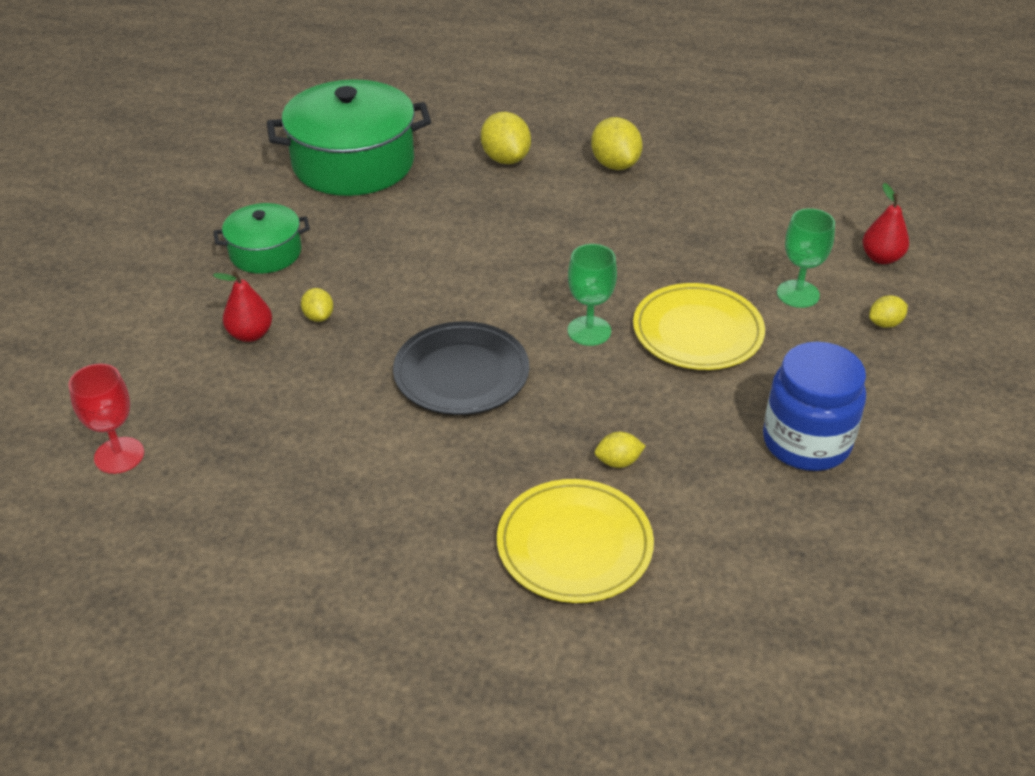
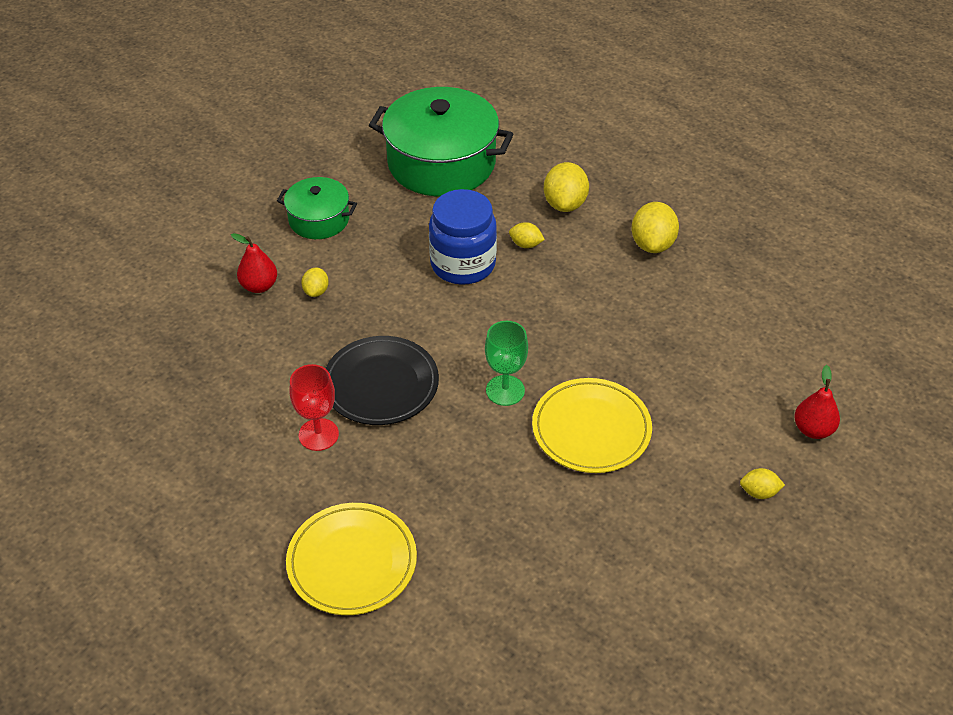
camera: 30 degrees right, 5 degrees up
(119, 455) = (110, 346): red goblet -> red goblet (318, 434)
(618, 462) = (437, 511): yellow lemon -> yellow lemon (525, 244)
(798, 294) = (706, 432): green goblet -> none
(806, 442) = (596, 565): blue jar -> blue jar (463, 264)

